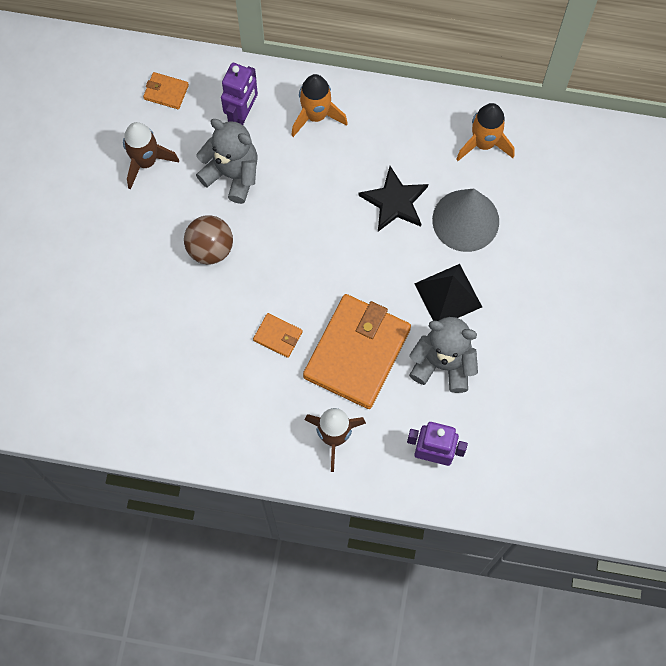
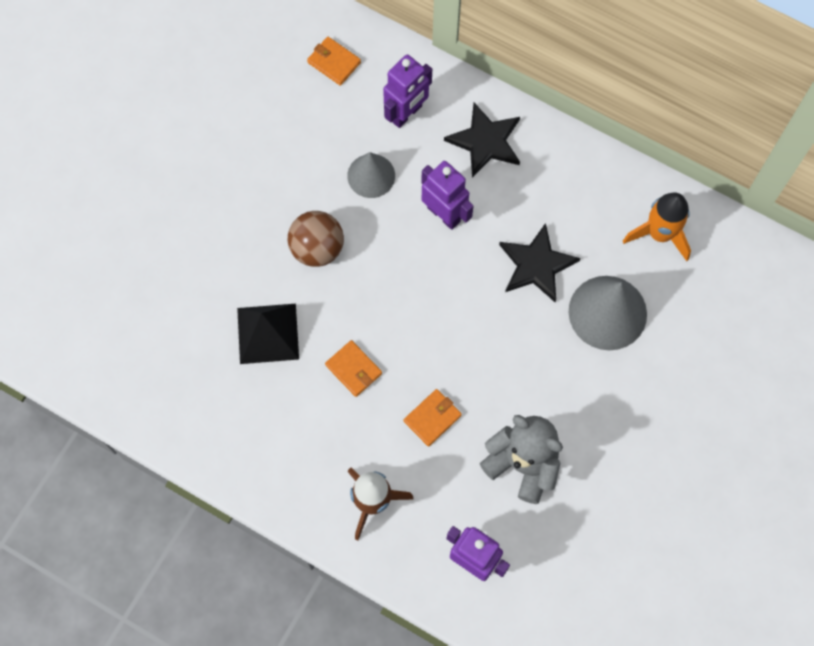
camera: 20 degrees right, 0 degrees up
(146, 162) = (284, 131): brown rocket -> none
(232, 174) = (371, 175): grey teddy bear -> grey cone
(304, 186) = (444, 214): none -> purple robot
(316, 116) = (485, 141): orange rocket -> black star
(357, 353) = (432, 418): orange wallet -> orange wallet, size x0.42
(448, 295) = (556, 389): black pyramid -> black pyramid (268, 333)

